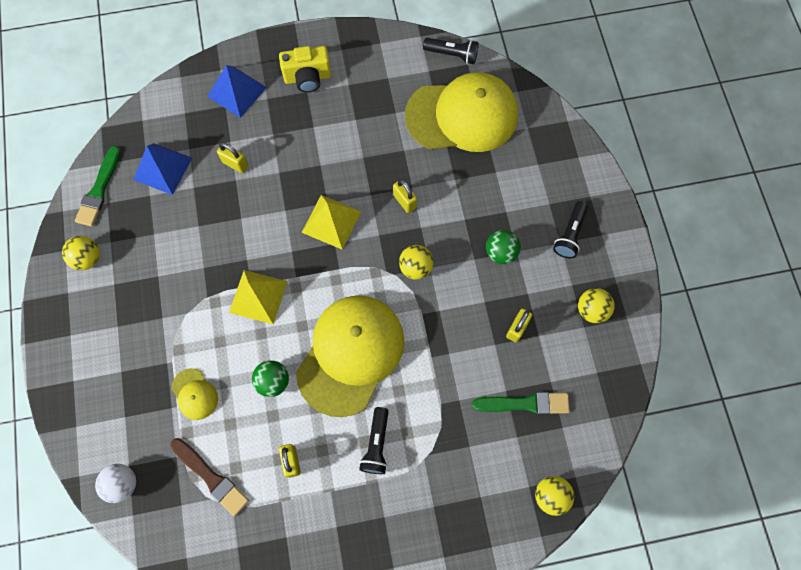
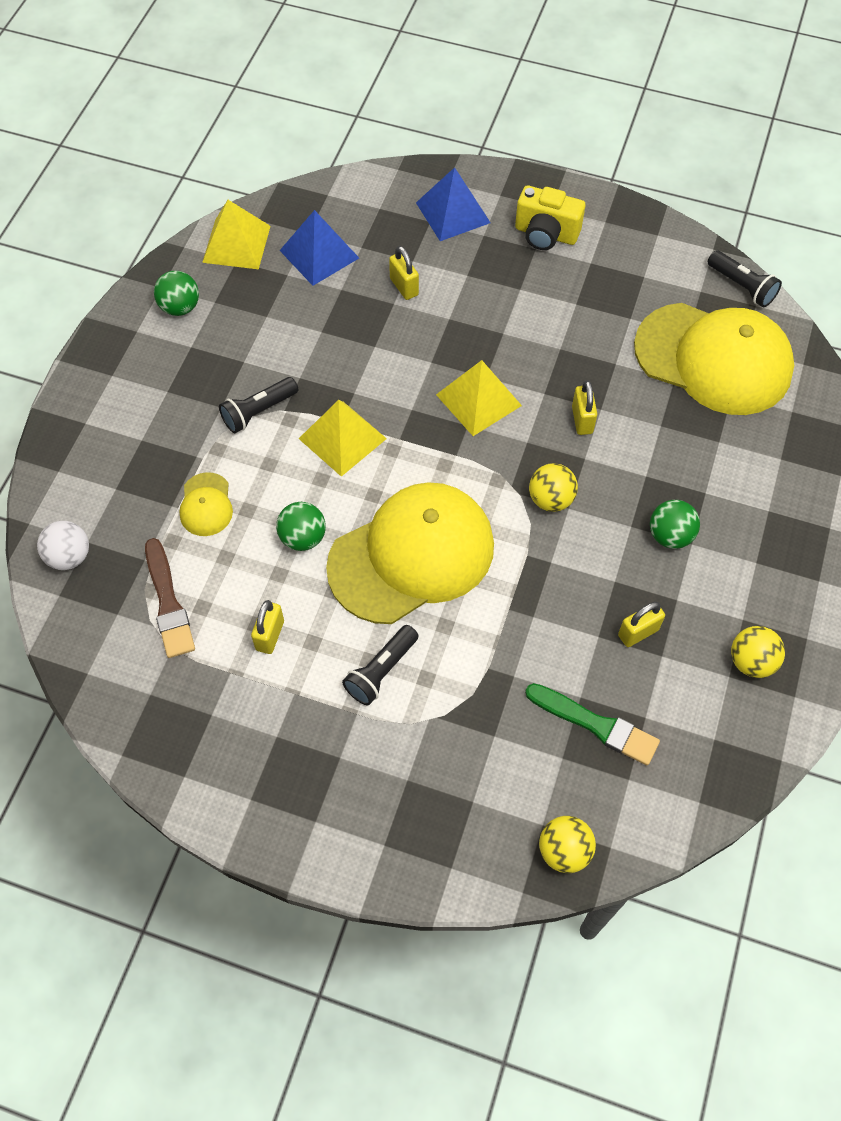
camera: 30 degrees right, 10 degrees down
(88, 258) = (180, 307): yellow ball -> green ball
(99, 190) = (236, 244): green brush -> yellow pyramid
(569, 234) = (775, 559): black flashlight -> black flashlight (258, 412)

